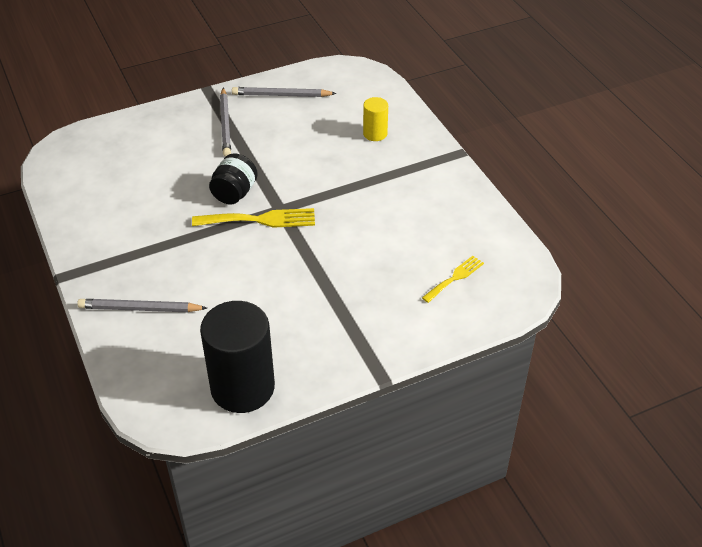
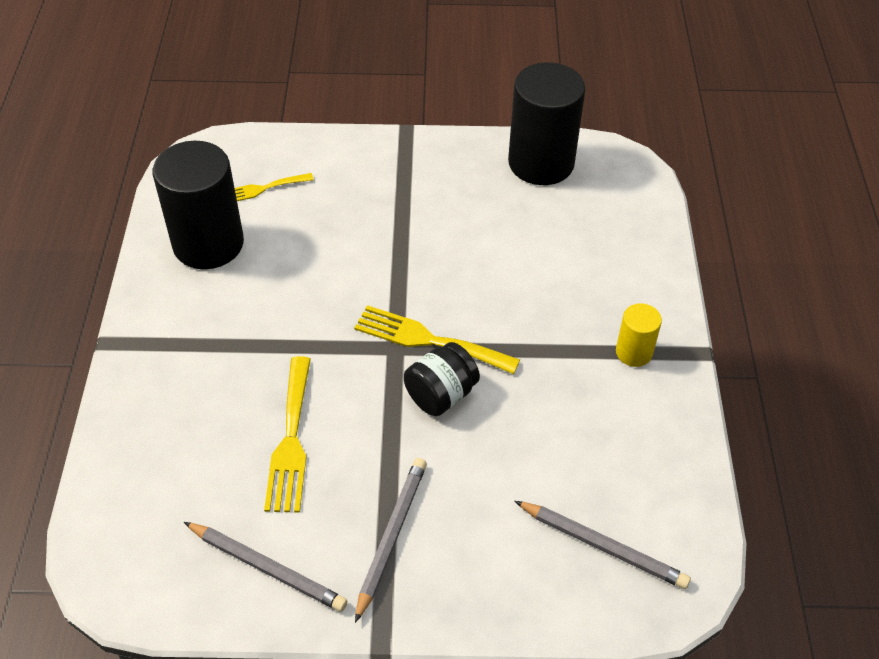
camera: 155 degrees left, 5 degrees up
(140, 308) = (619, 277): grey pencil -> grey pencil (603, 547)
(309, 144) = (291, 441): none -> yellow fork
(375, 134) = (187, 422): yellow cylinder -> yellow cylinder (634, 352)
(455, 226) = (208, 244): none -> black cylinder

